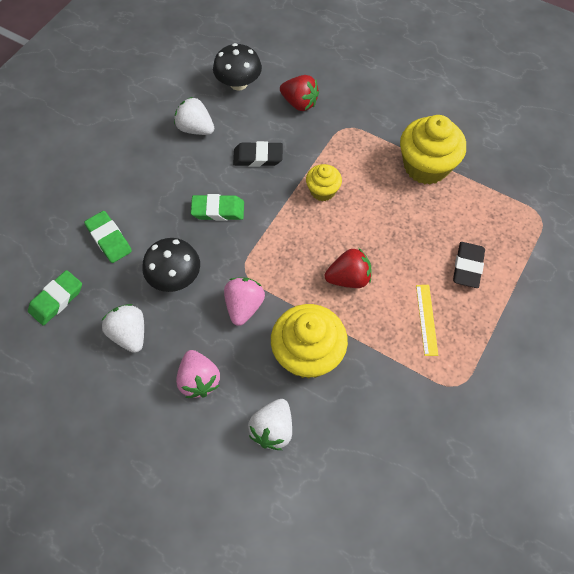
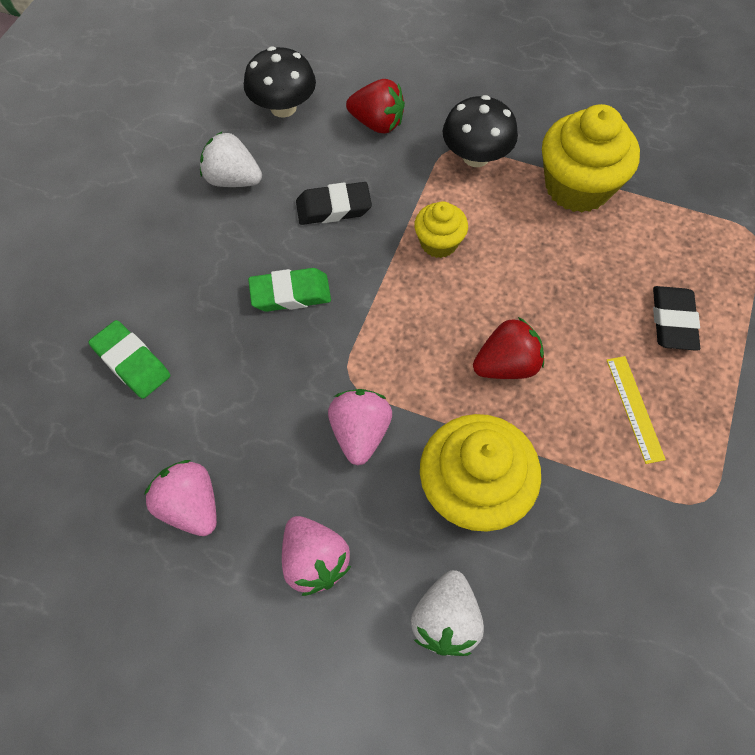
camera: 10 degrees left, 0 degrees up
(57, 300) = (65, 470): green eraser -> none
(129, 334) = (191, 506): white strawberry -> pink strawberry
(175, 277) = (245, 405): black mushroom -> black mushroom (476, 156)

